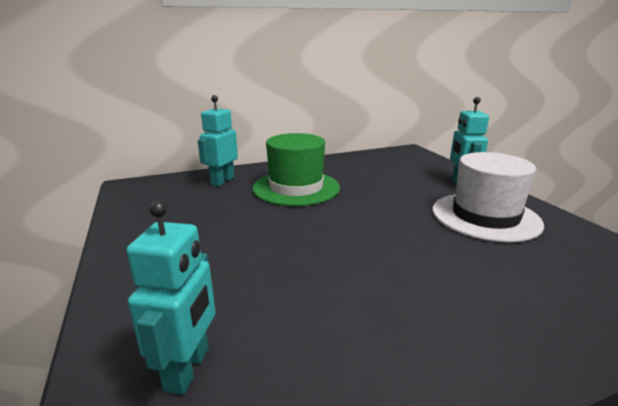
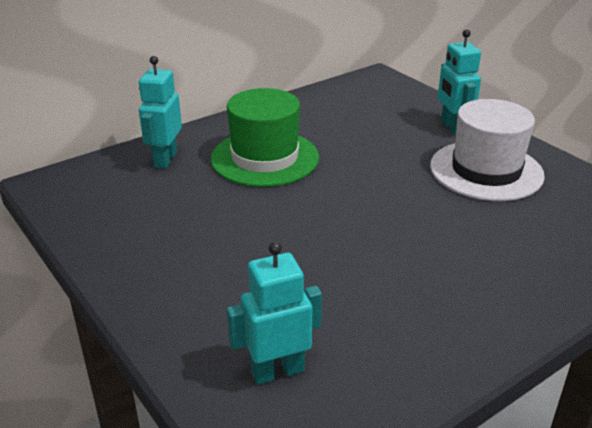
camera: 15 degrees left, 10 degrees up
(188, 369) = (277, 371): turquoise robot -> turquoise robot turned 105 degrees counterclockwise

